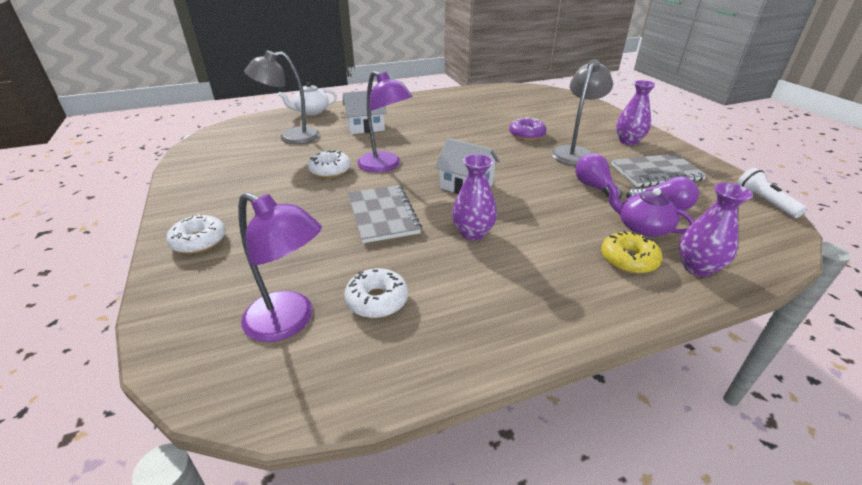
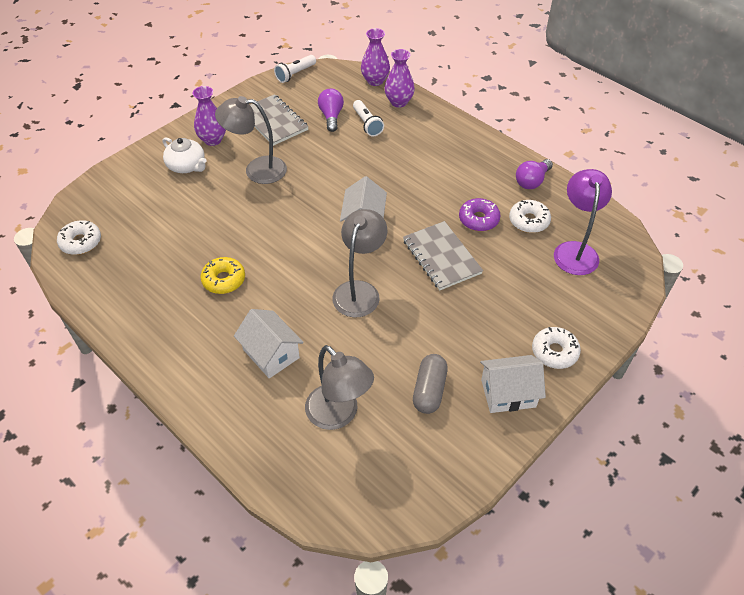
camera: 115 degrees left, 15 degrees up
(205, 201) = (508, 393): none -> white house
(260, 170) = (429, 390): none -> grey capsule
(311, 111) = (245, 445): white teapot -> white teapot (187, 166)
(330, 170) = (394, 330): white donut -> white donut (81, 242)
(382, 215) = (441, 257): grey notebook -> grey notebook turned 75 degrees counterclockwise
(385, 166) = (359, 291): purple lamp -> grey lamp
(472, 233) = (430, 200): purple vase -> purple vase (375, 81)
(526, 135) = (228, 208): purple donut -> purple donut (478, 219)
(594, 187) = (320, 151): purple light bulb -> purple light bulb (532, 181)
(628, 259) = (410, 127): yellow donut -> yellow donut (224, 280)
(642, 227) = (367, 124): purple teapot -> white flashlight

